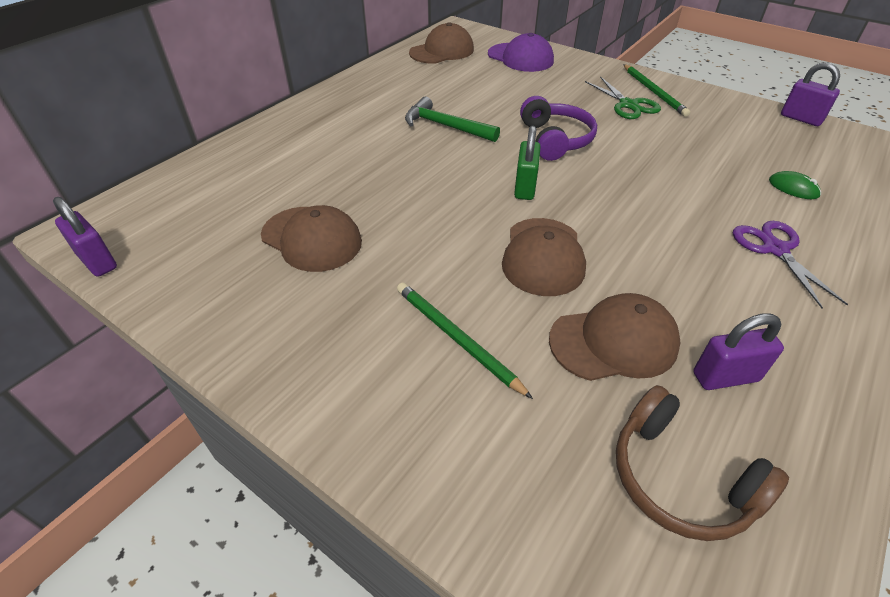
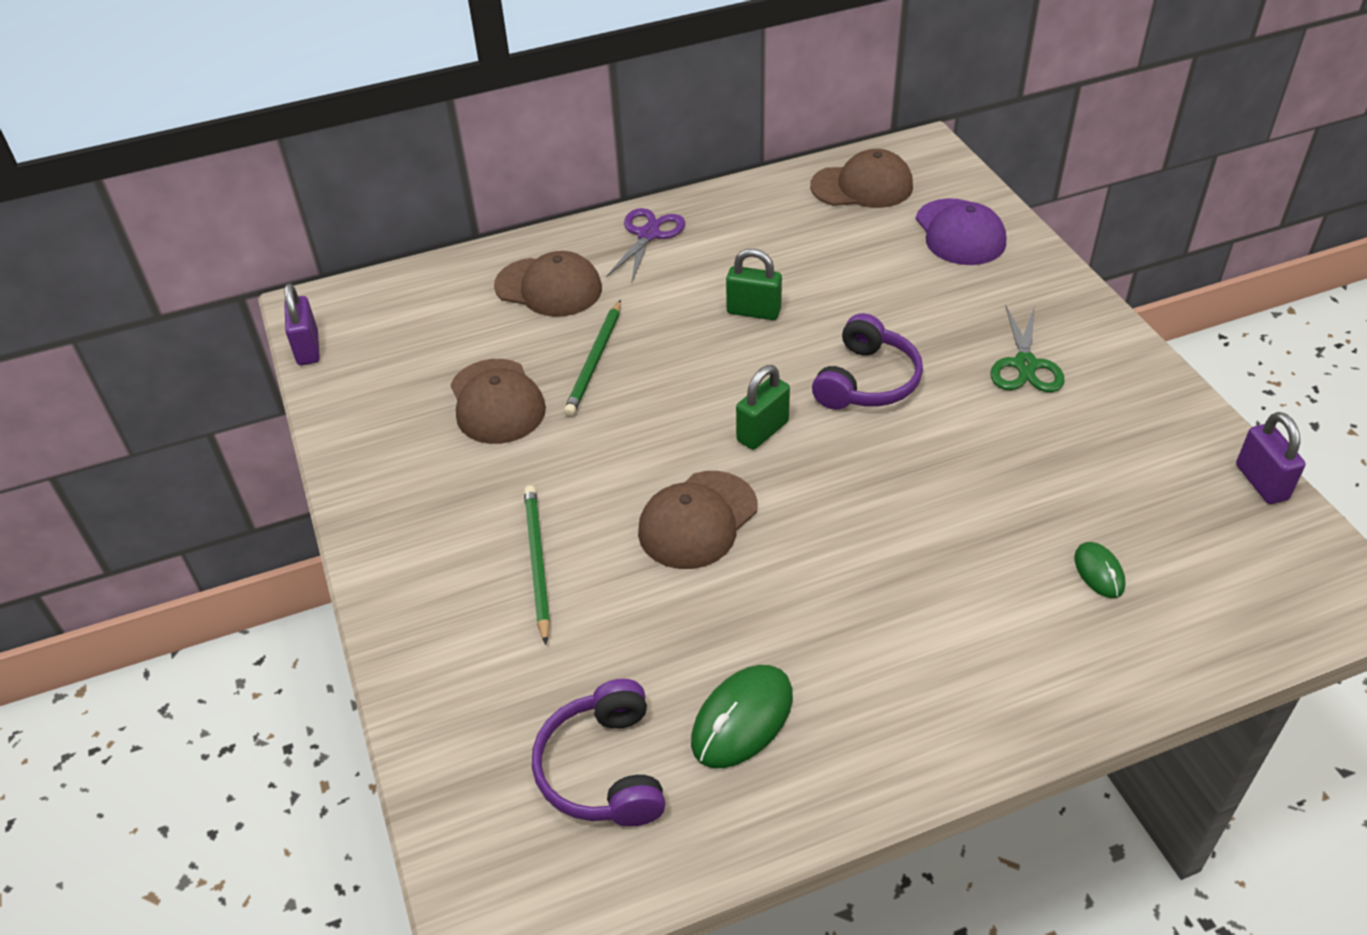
camera: 35 degrees right, 0 degrees up
(445, 126) = (753, 311): green hammer -> green padlock
(614, 342) = (674, 636): brown cap -> brown cap (549, 287)
(653, 92) = (1088, 357): green pencil -> green pencil (595, 361)
(680, 478) = (603, 769): brown headphones -> purple headphones
(725, 376) = (742, 719): purple padlock -> green mouse
(775, 249) = (967, 630): purple scissors -> purple scissors (648, 235)

